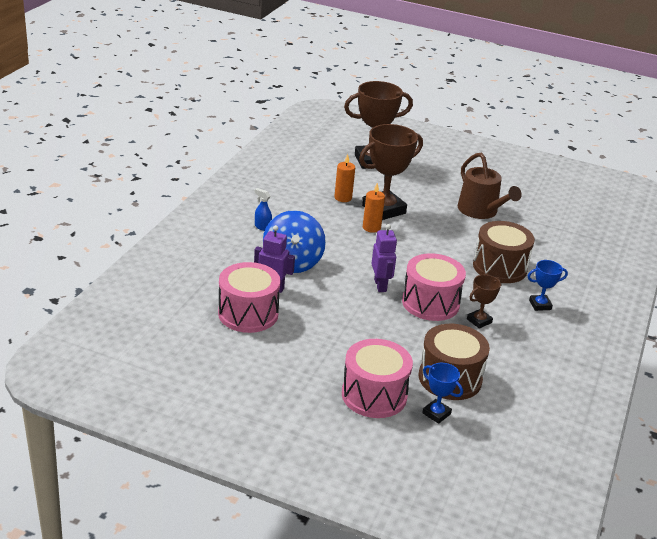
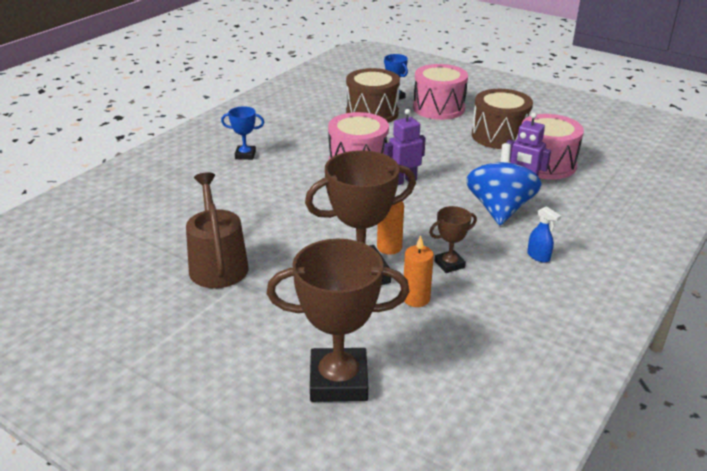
camera: 165 degrees left, 0 degrees up
(380, 285) = (403, 181): purple robot -> purple robot turned 60 degrees clockwise
(479, 321) = (318, 146): brown trophy -> brown trophy (449, 264)
(499, 267) = (256, 191): brown drum -> brown drum (499, 136)

